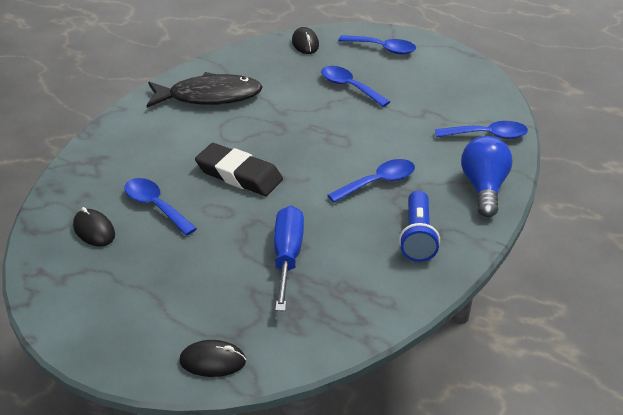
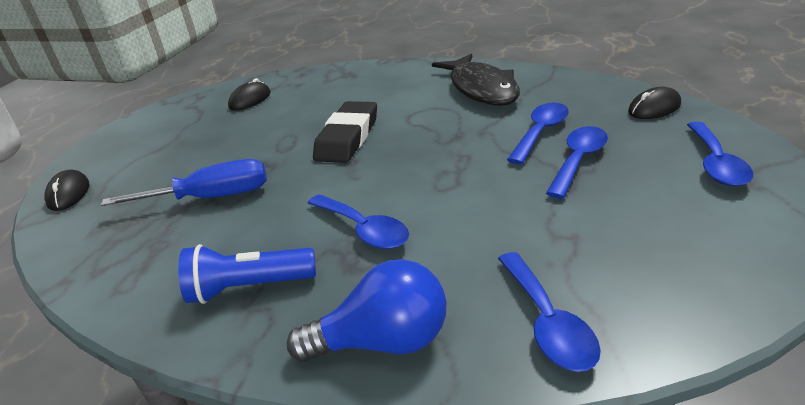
camera: 80 degrees right, 5 degrees down
(155, 206) = (287, 113): blue spoon -> blue spoon (540, 132)

